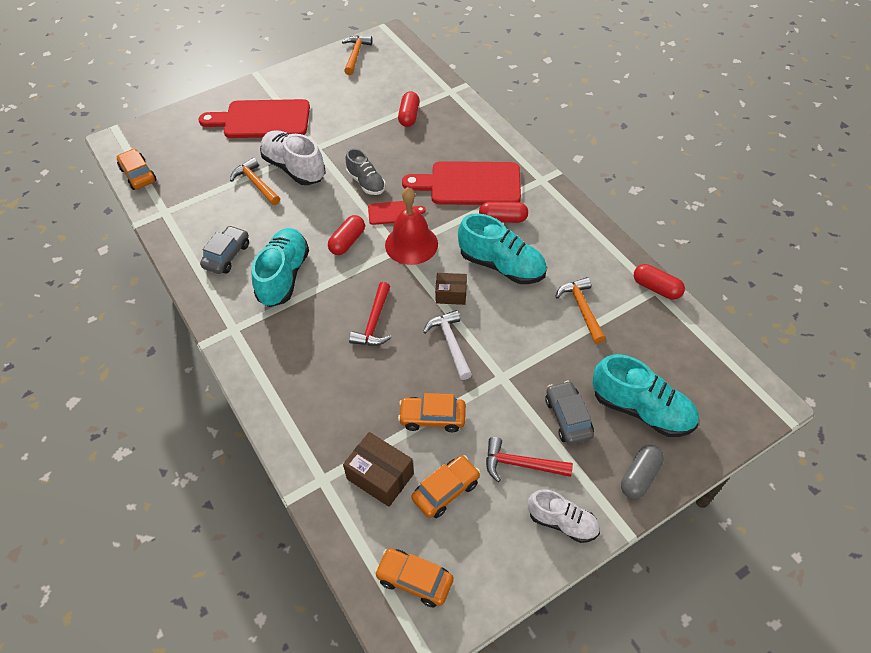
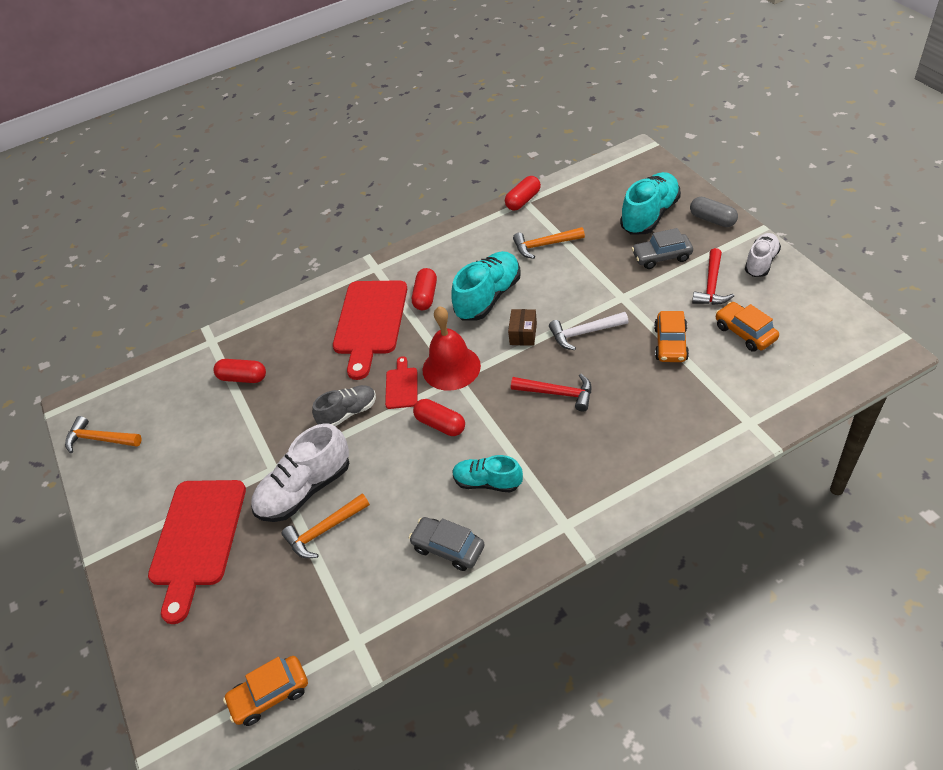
camera: 80 degrees left, 5 degrees down
(283, 276) = (487, 482): turquoise shoe -> turquoise shoe, size x0.63
(380, 476) = (738, 379): brown box -> none
(414, 580) = (834, 350): orange car -> none

